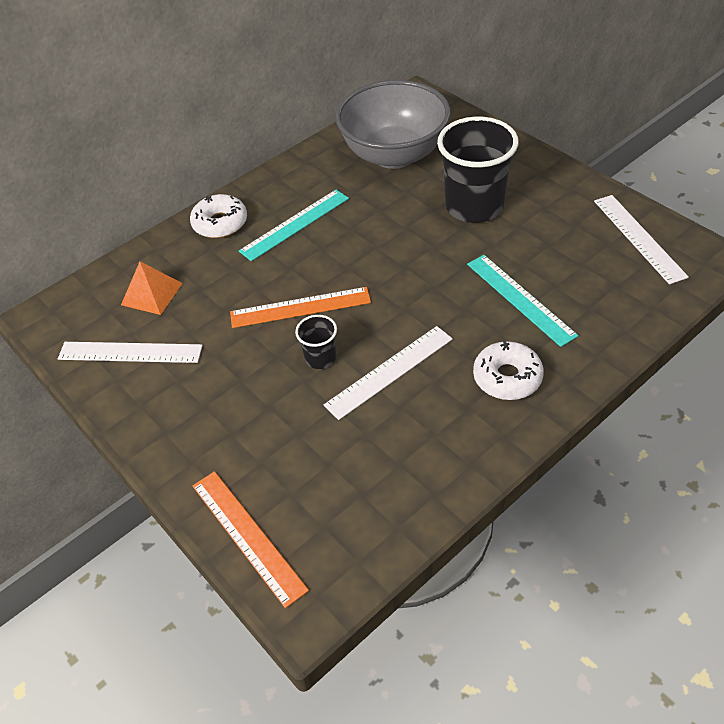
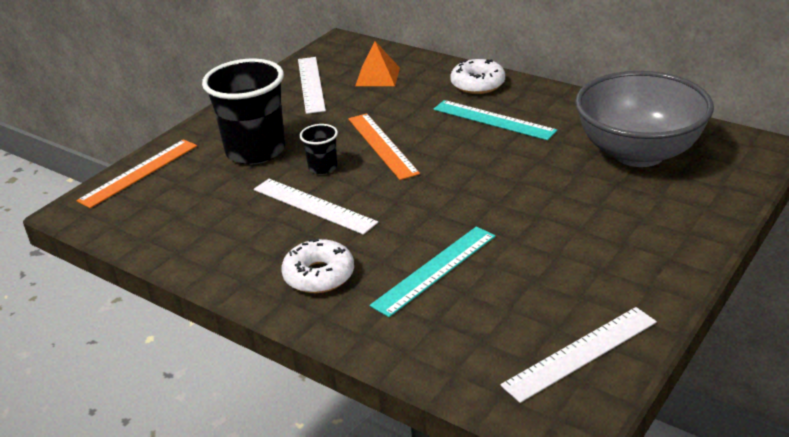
camera: 75 degrees right, 15 degrees down
(474, 206) = (576, 218): black cup -> black cup (255, 151)

